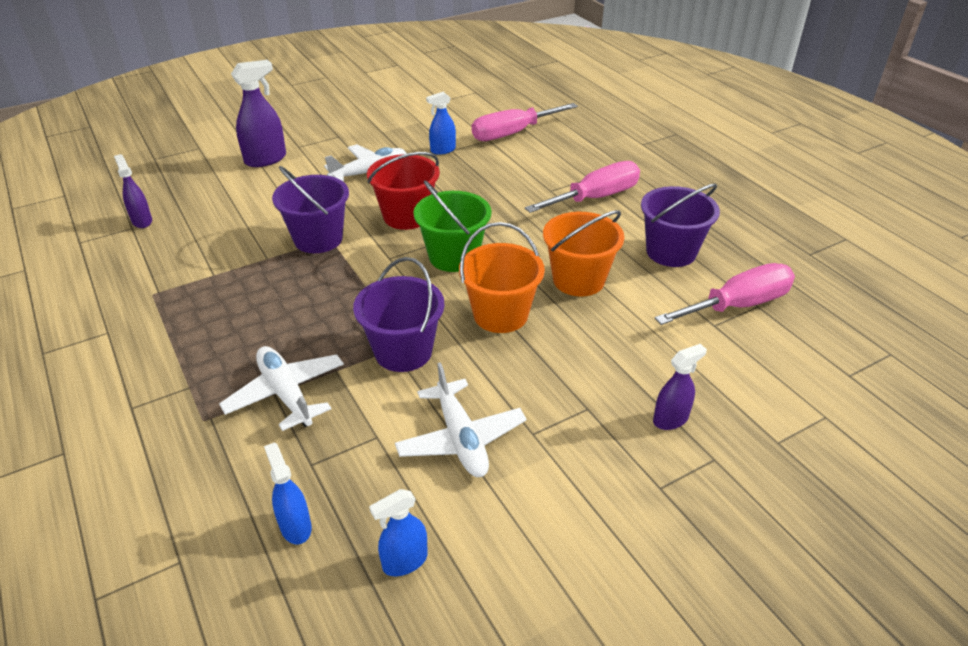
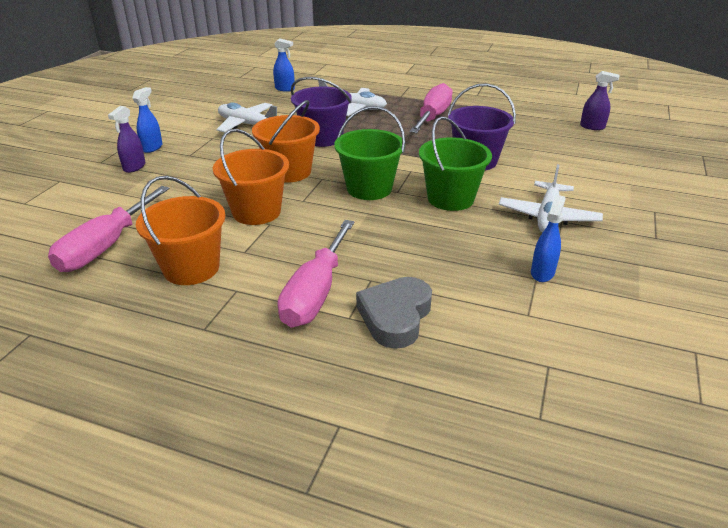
camera: 140 degrees right, 5 degrees down
(266, 159) = (642, 189): purple spray bottle -> none
(404, 561) = (230, 96): blue spray bottle -> blue spray bottle (152, 147)
(406, 216) = (450, 198): red bucket -> green bucket
(512, 133) = (520, 340): pink screwdriver -> pink screwdriver (433, 117)
(562, 167) = (395, 316): none -> grey heart
(671, 252) = (191, 268): purple bucket -> orange bucket

